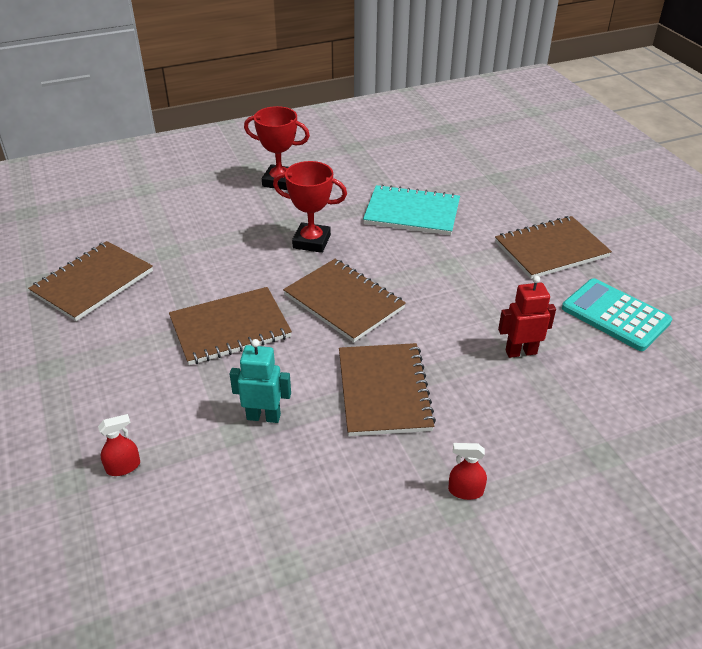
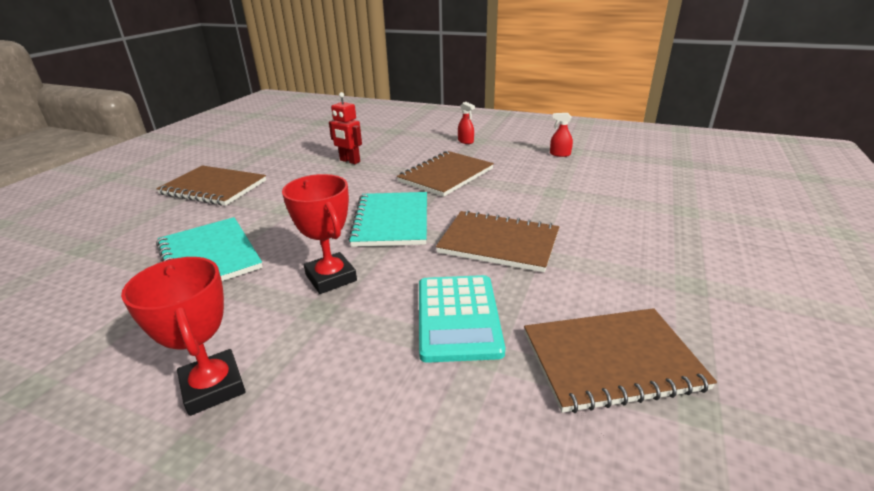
camera: 135 degrees left, 10 degrees down
(123, 467) = (643, 204): red spray bottle -> red spray bottle (560, 154)
(263, 416) = (530, 191): turquoise robot -> none
(344, 302) = (391, 221): brown notebook -> turquoise notebook
(615, 315) = (275, 154): turquoise calculator -> turquoise calculator (458, 317)

